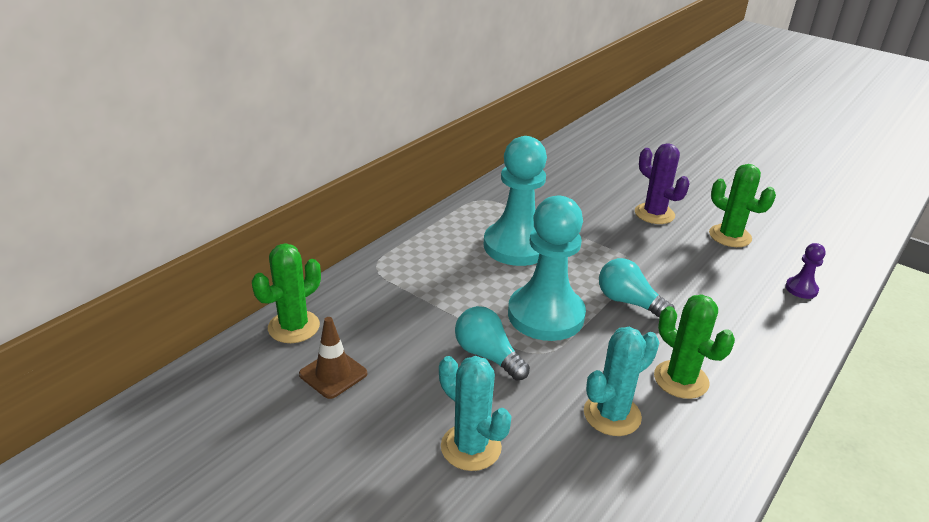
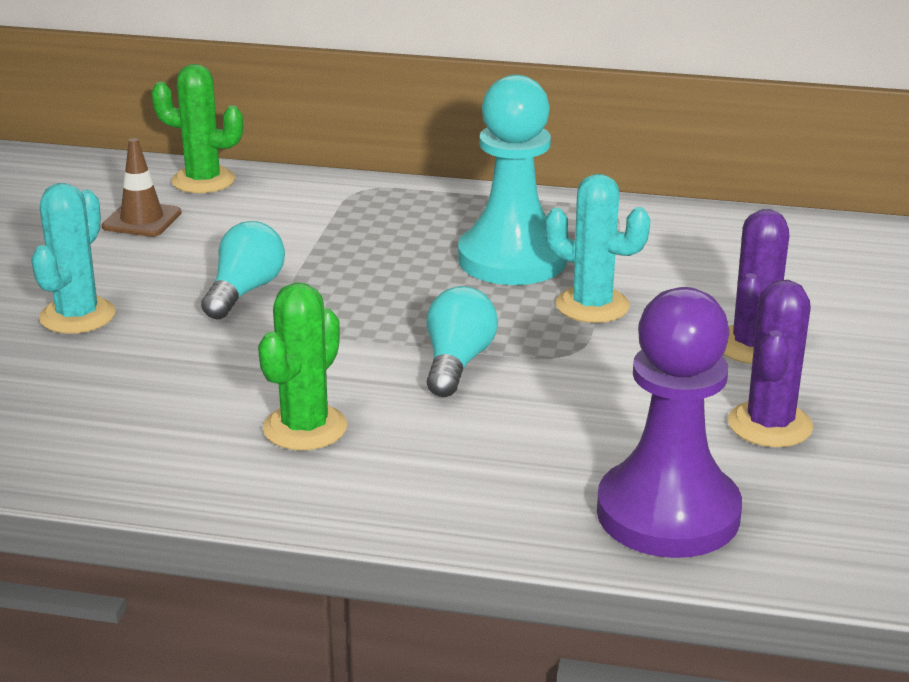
camera: 65 degrees right, 5 degrees down
(545, 315) = (364, 310): turquoise pawn -> none
(612, 415) = (193, 389): turquoise cactus -> turquoise cactus (592, 306)
(730, 236) = (770, 425): green cactus -> purple cactus
(801, 289) = (668, 513): purple pawn -> purple pawn, size x2.34

